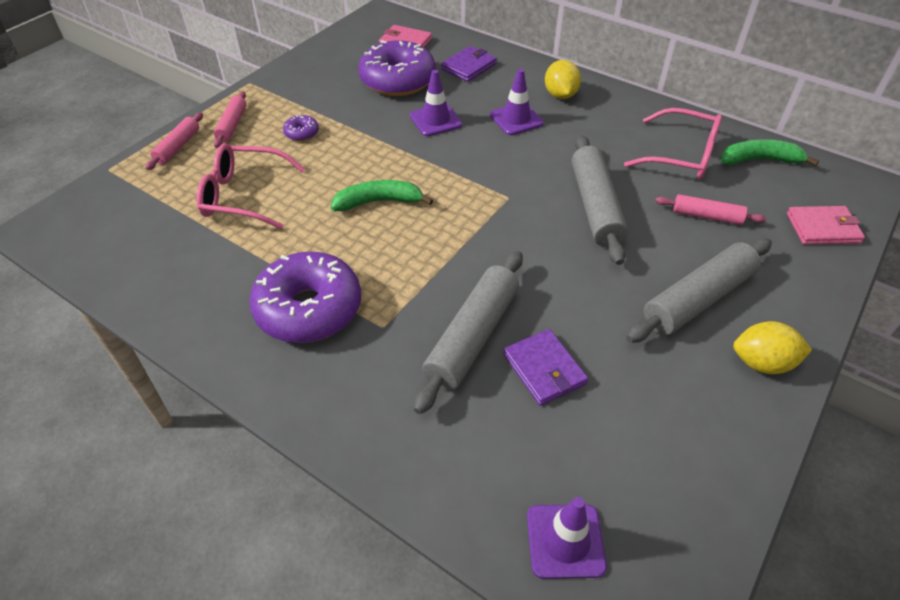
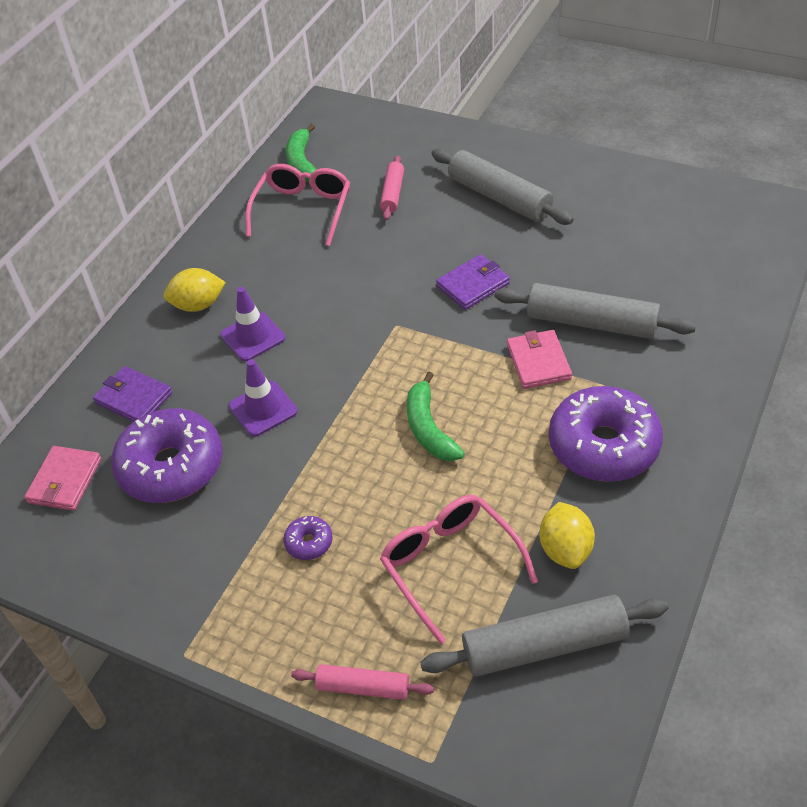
camera: 95 degrees left, 0 degrees up
(232, 125) = (300, 635): pink rolling pin -> none
(243, 196) = (449, 564): pink glasses -> pink glasses turned 150 degrees clockwise
(544, 369) = (608, 276): purple wallet -> purple wallet (473, 285)
(565, 541) = (747, 251): purple traffic cone -> none
(595, 206) = (396, 262): grey rolling pin -> grey rolling pin (544, 646)
(762, 363) = (554, 166): yellow lemon -> yellow lemon (565, 549)
(823, 228) = (392, 132): pink wallet -> pink wallet (538, 362)

